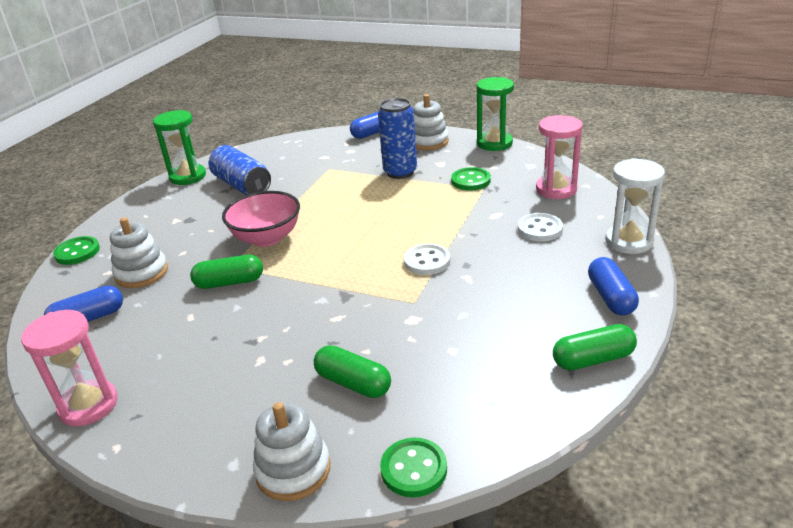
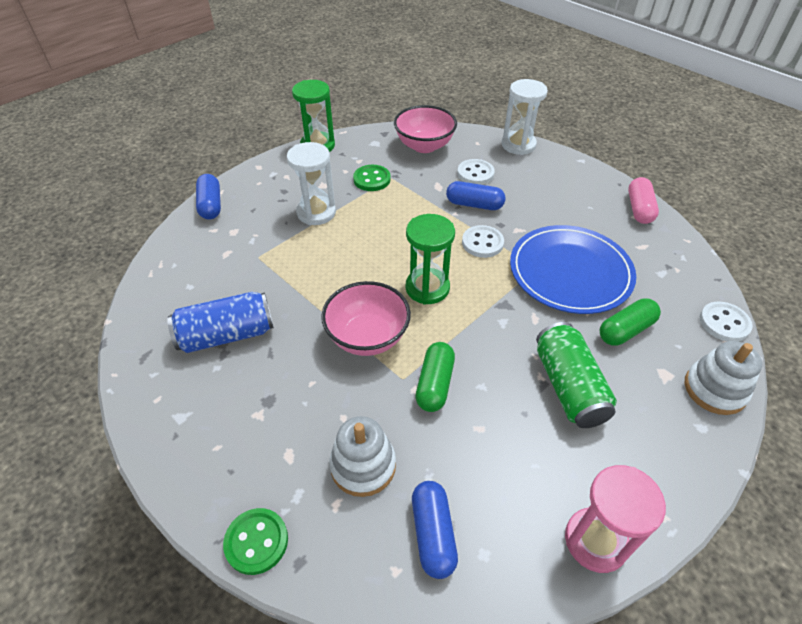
camera: 70 degrees left, 15 degrees up
(188, 177) = (148, 385): green hourglass -> green hourglass (427, 288)
(255, 357) = (568, 387): none -> green can
(400, 172) = (316, 212): blue can -> white hourglass
(413, 469) = (724, 323): green button -> white button
(423, 326) = (570, 272): none -> blue plate
(428, 142) = (272, 178): white stacking toy -> none
(556, 189) = (424, 146): pink hourglass -> pink bowl
(593, 359) = (639, 209): green capsule -> pink capsule
(611, 297) = (578, 177): blue capsule -> blue capsule (474, 204)

